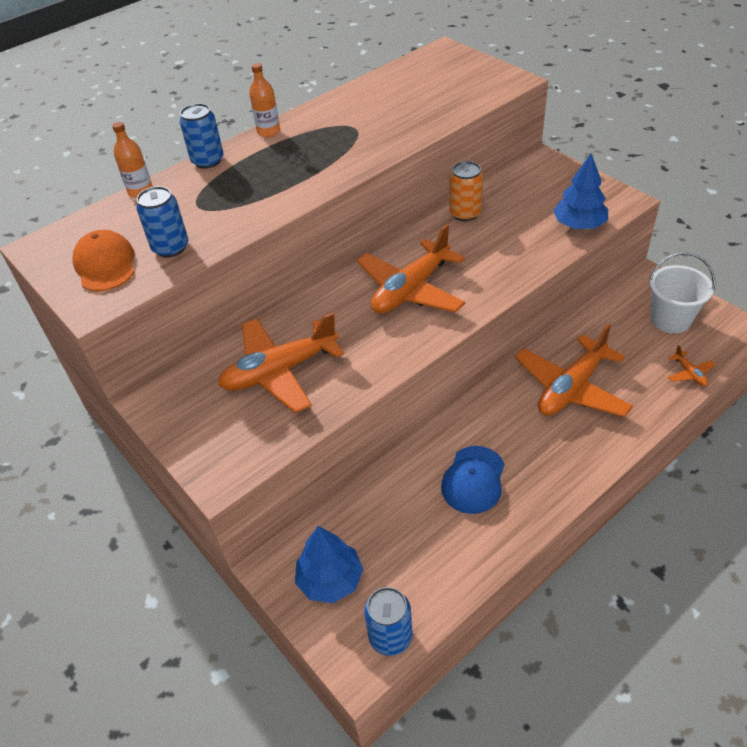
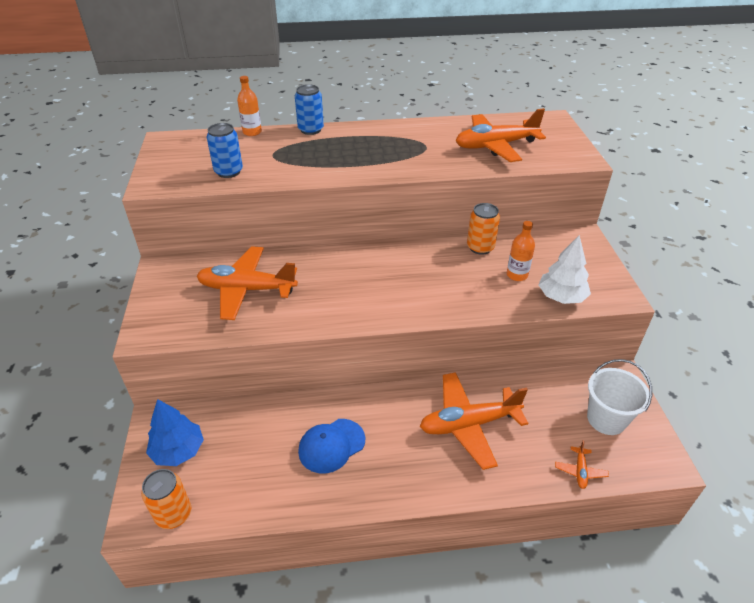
camera: 30 degrees right, 5 degrees down
(105, 264) = (184, 165): orange cap -> none
(268, 132) = (368, 127): orange bottle -> orange bottle (517, 275)
(390, 636) = (173, 514): blue can -> orange can
(411, 290) = (385, 281): orange plane -> orange plane (495, 146)
(579, 225) = (561, 297): blue tree -> white tree

